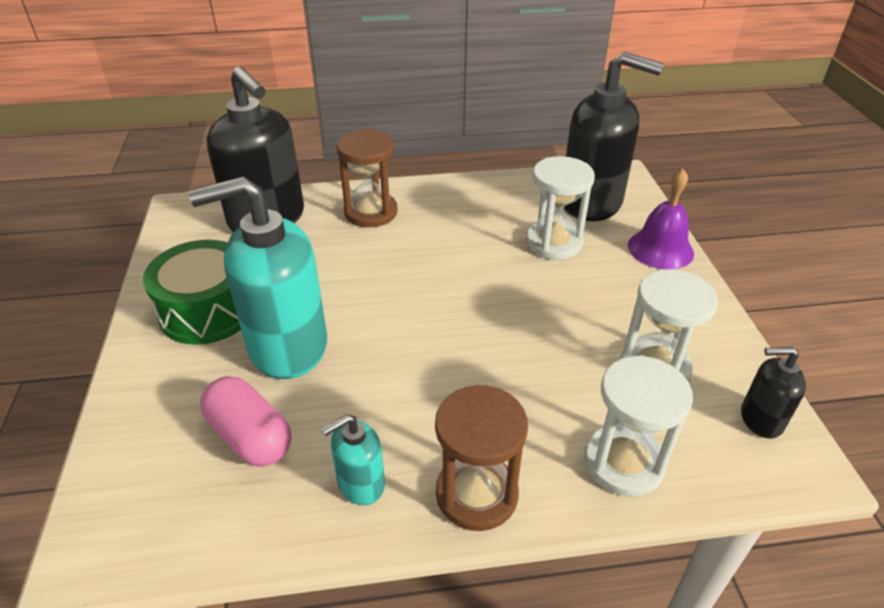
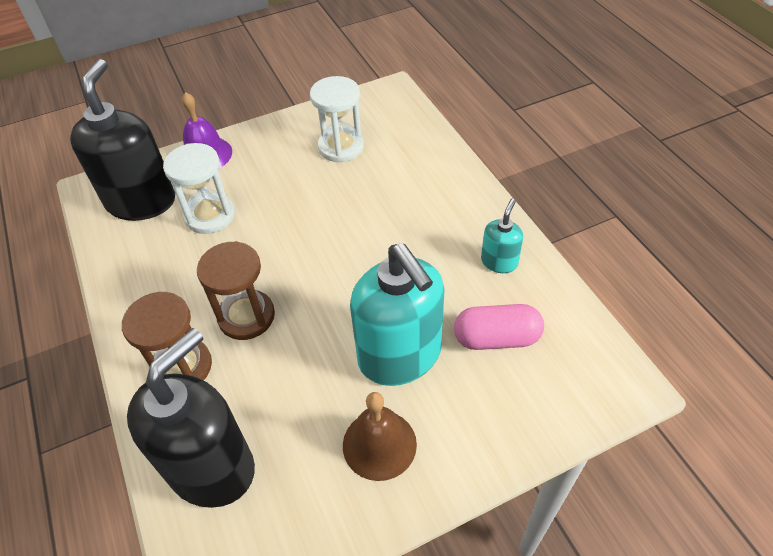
camera: 105 degrees left, 10 degrees up
(208, 310) = (379, 444): green drum -> brown bell
(250, 436) = (496, 338): pink capsule -> pink capsule turned 60 degrees clockwise
(360, 484) = (499, 262): turquoise soap dispenser -> turquoise soap dispenser turned 105 degrees counterclockwise
(476, 494) = (476, 207): brown hourglass -> brown hourglass (246, 316)
(624, 463) = (423, 152): white hourglass -> none
(760, 419) = (365, 104): black soap dispenser -> none

